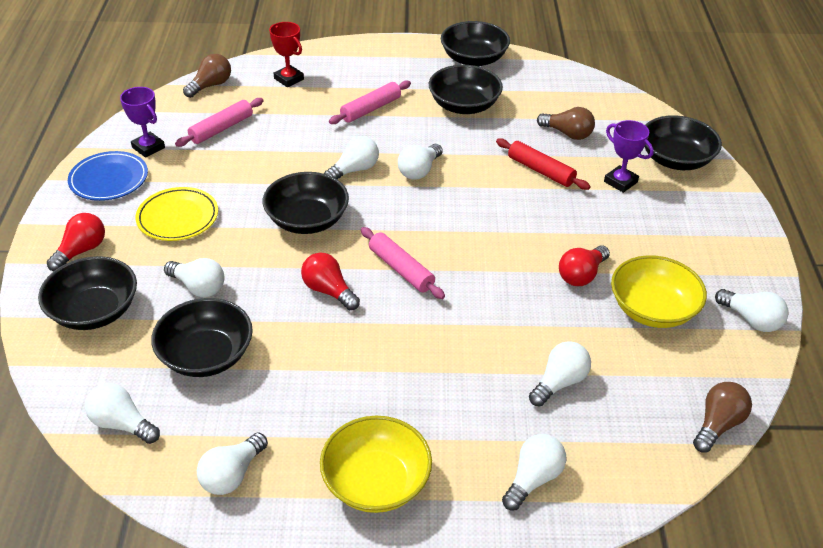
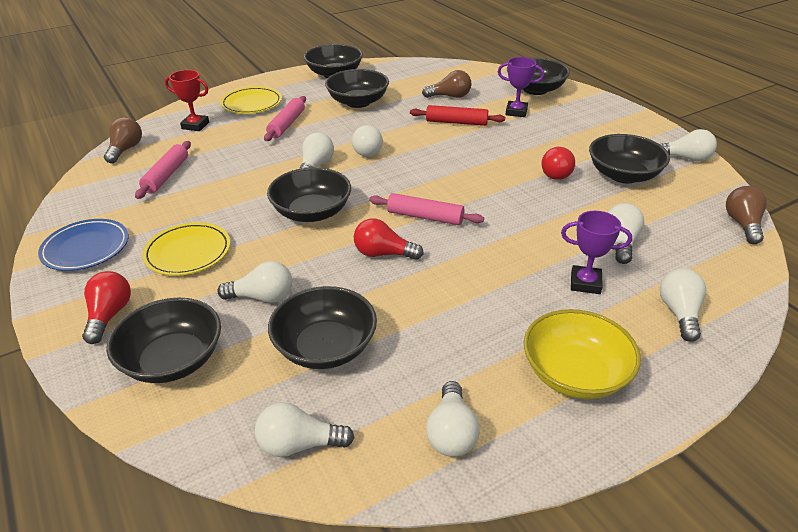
camera: 30 degrees left, 5 degrees down
(148, 147) = (105, 211): purple trophy -> purple trophy (585, 283)
(360, 70) = (252, 104): none -> yellow plate
(652, 309) = (623, 175): yellow bowl -> black bowl

